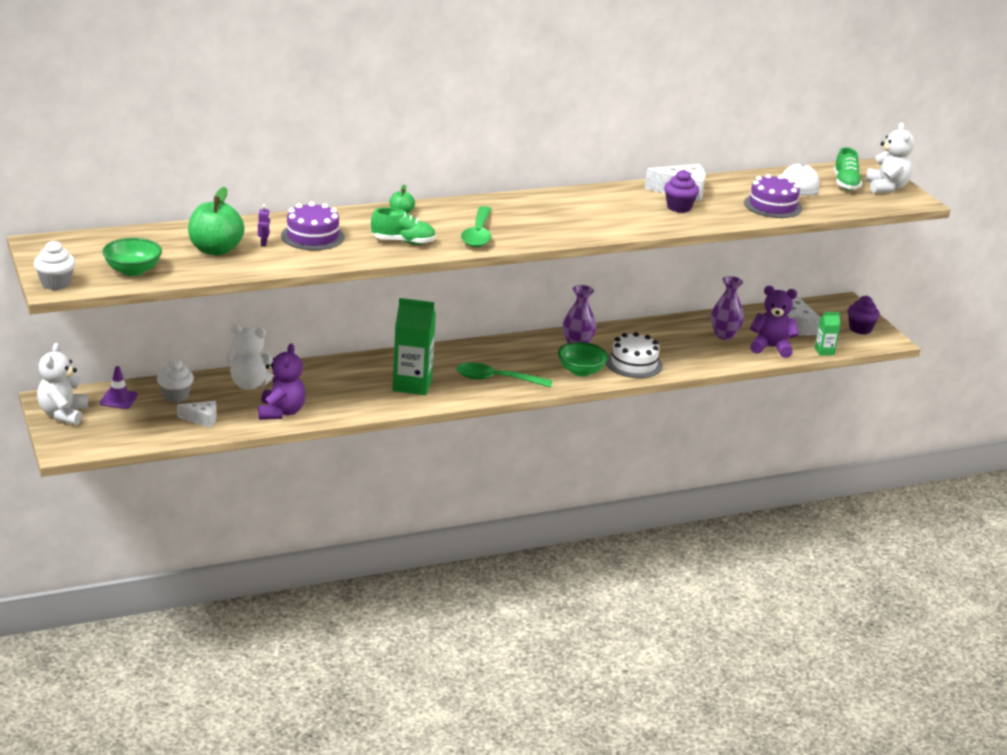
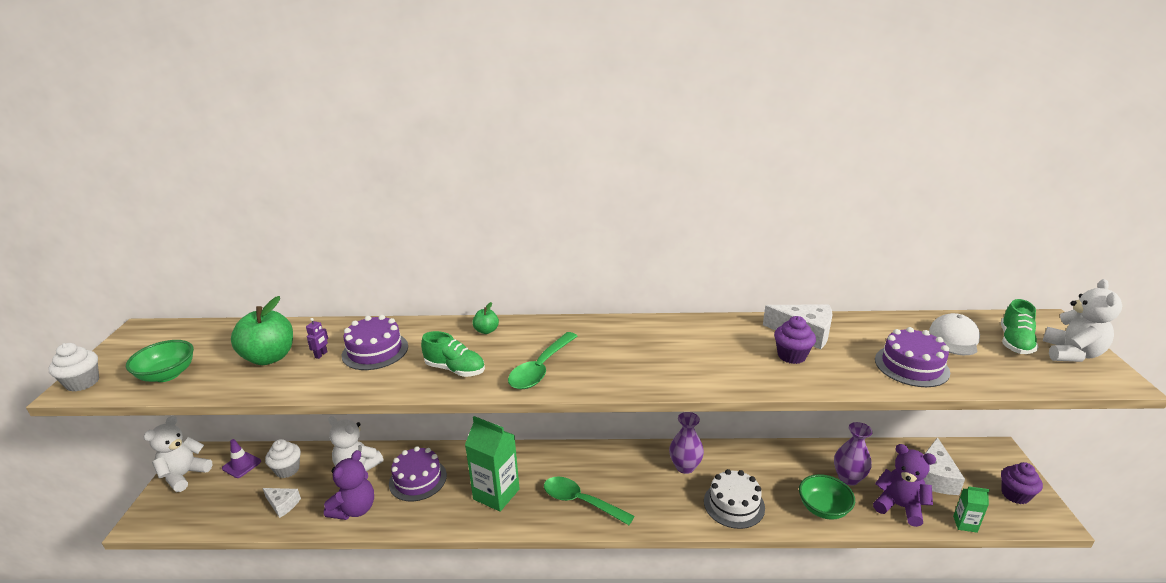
camera: 25 degrees right, 0 degrees up
(324, 385) = (418, 479): none -> purple cake
(581, 371) = (673, 505): green bowl -> green bowl (823, 508)

